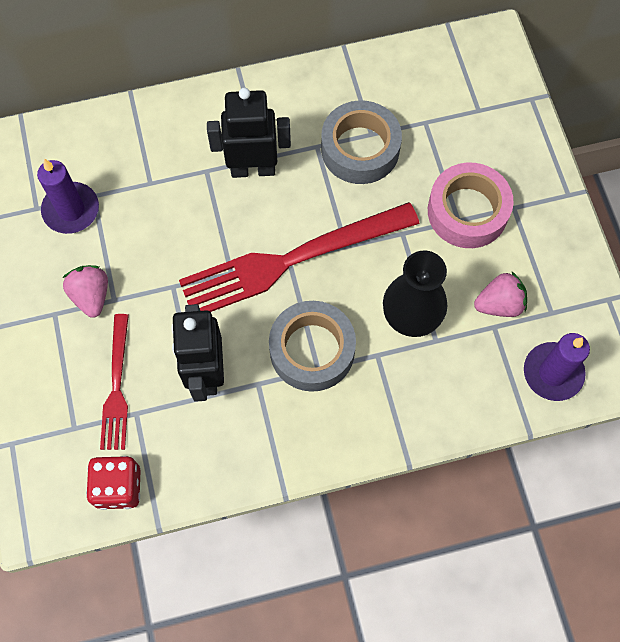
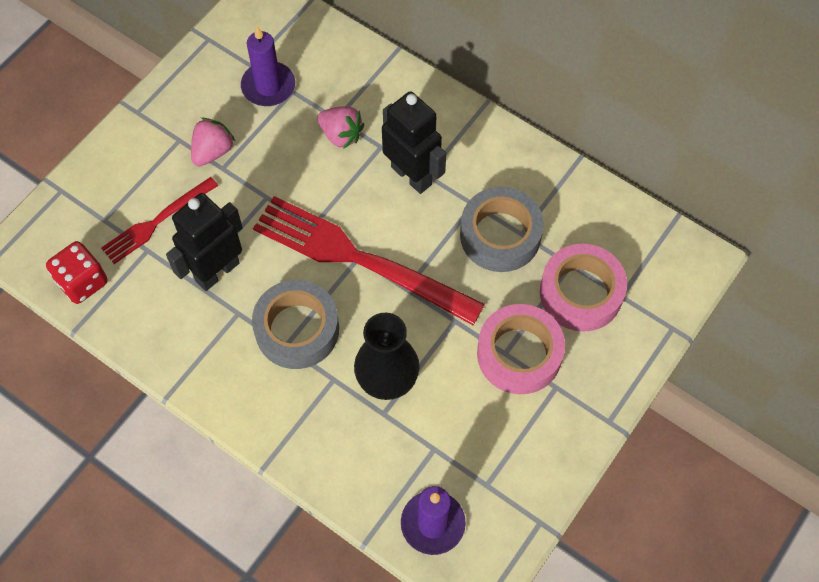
camera: 50 degrees right, 5 degrees down
(454, 133) = (581, 293): none -> pink tape
(499, 304) = (457, 438): pink strawberry -> pink strawberry (341, 135)

